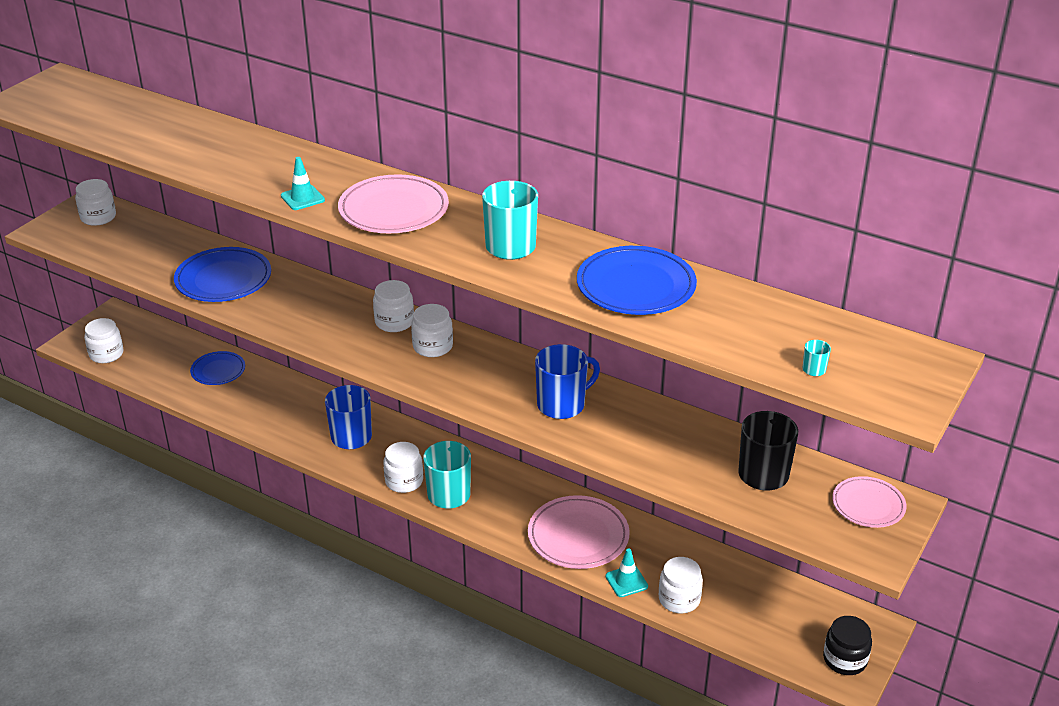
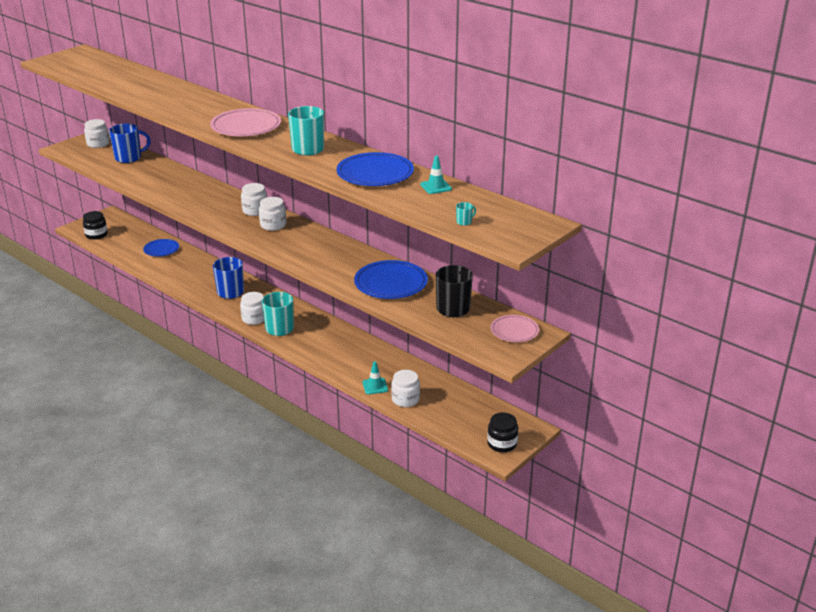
camera: 10 degrees right, 5 degrees down
(106, 354) = (96, 235): white jar -> black jar
(223, 279) = (159, 181): blue plate -> blue plate (391, 283)
(302, 198) = (194, 117): turquoise traffic cone -> turquoise traffic cone (436, 187)
(562, 404) = (340, 261): blue mug -> blue mug (129, 158)
(578, 536) = (354, 359): pink plate -> none

